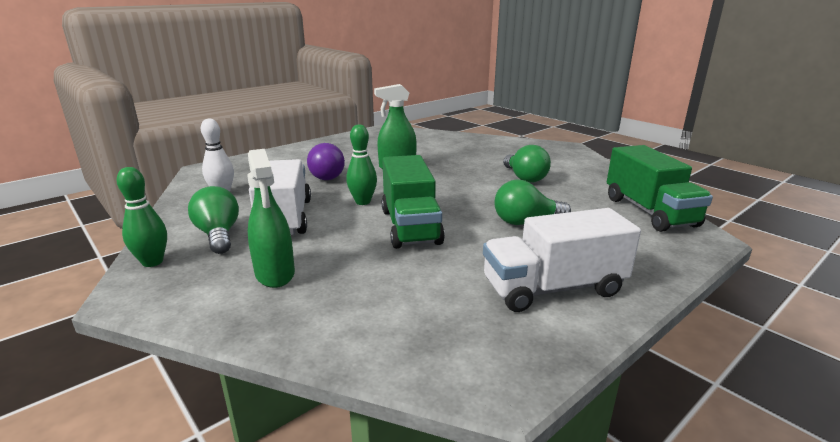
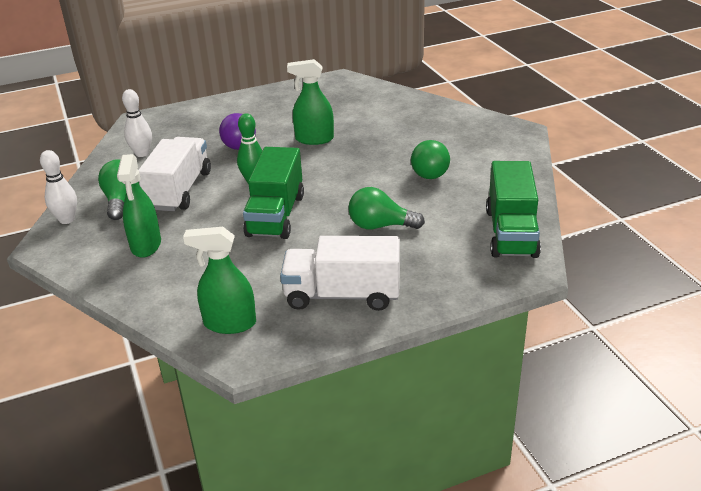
camera: 20 degrees right, 10 degrees up
(152, 262) = (67, 220): green bowling pin -> white bowling pin
(447, 344) = (229, 323): none -> green spray bottle

